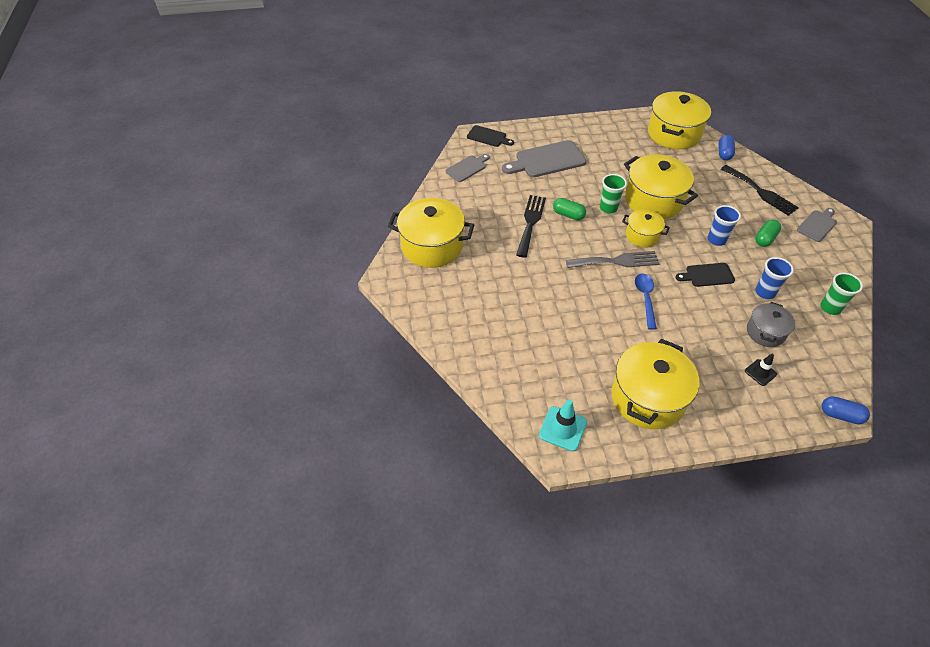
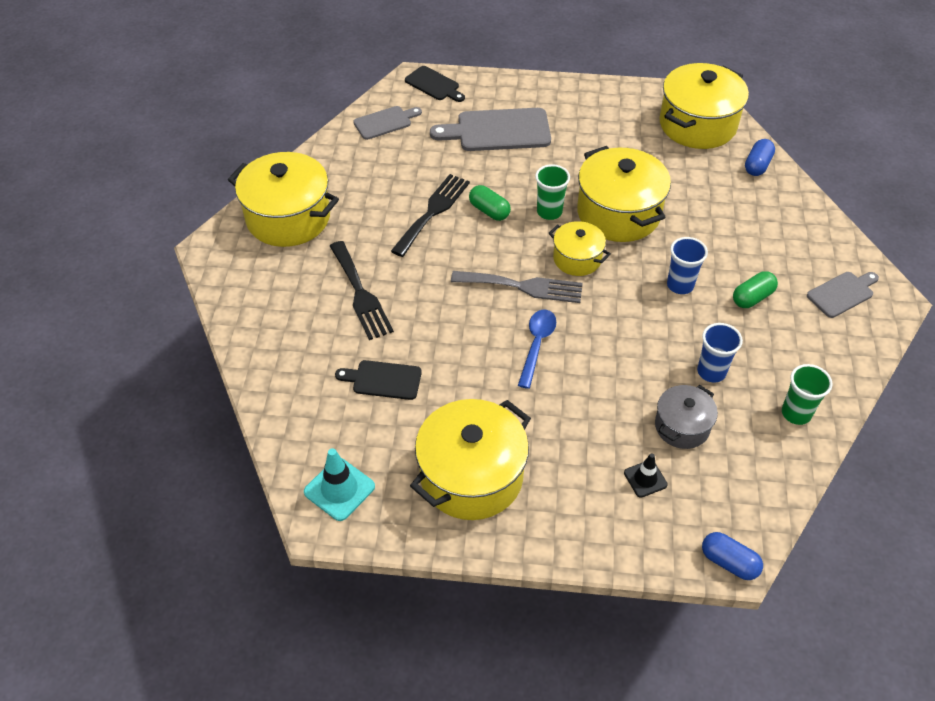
camera: 15 degrees right, 0 degrees up
(707, 275) = (640, 331): black cutting board -> black cutting board (383, 380)
(760, 191) = (781, 229): black fork -> black fork (360, 293)

